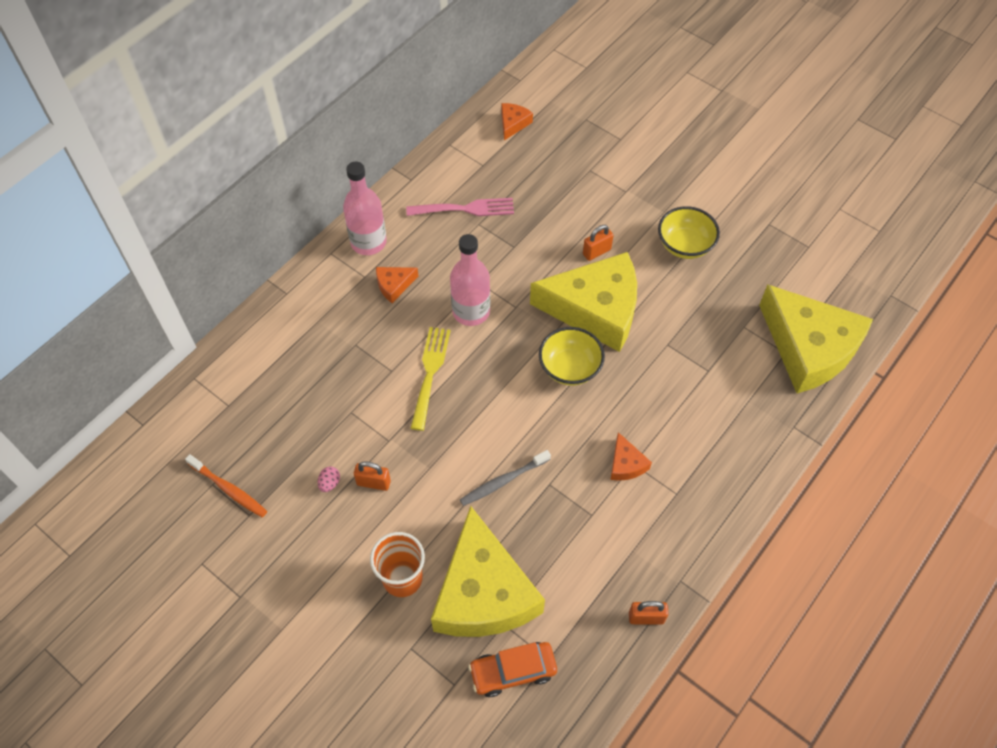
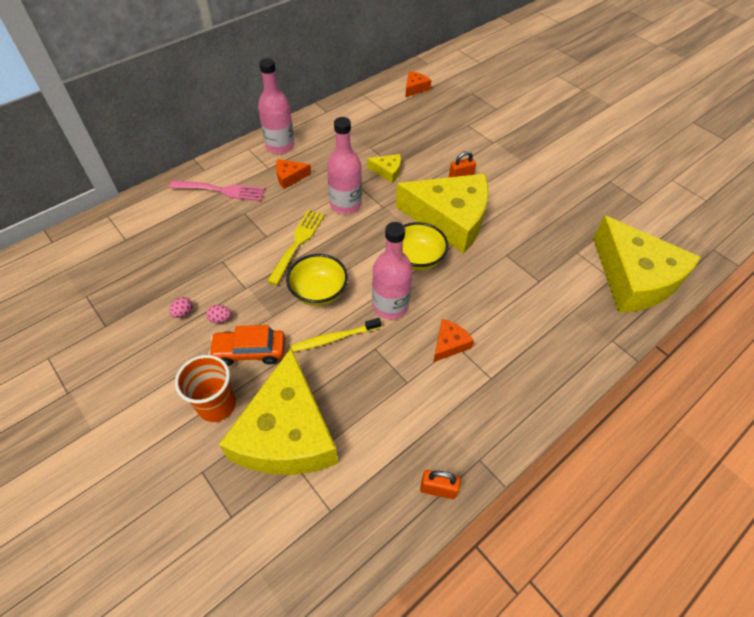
camera: 10 degrees right, 5 degrees down
(229, 489) = (97, 302): orange toothbrush -> none
(373, 483) = (220, 319): orange padlock -> pink egg
(465, 209) = (362, 135): pink fork -> pink fork (221, 190)
(503, 481) = (334, 338): grey toothbrush -> yellow toothbrush
(508, 256) = (387, 171): none -> yellow cheese
(513, 671) = (292, 515): orange car -> orange car (249, 351)
(553, 431) = (390, 305): none -> pink bottle
(626, 464) = (449, 344): orange cheese -> orange cheese turned 135 degrees counterclockwise
(685, 245) = (535, 185): yellow bowl -> yellow bowl (318, 292)

